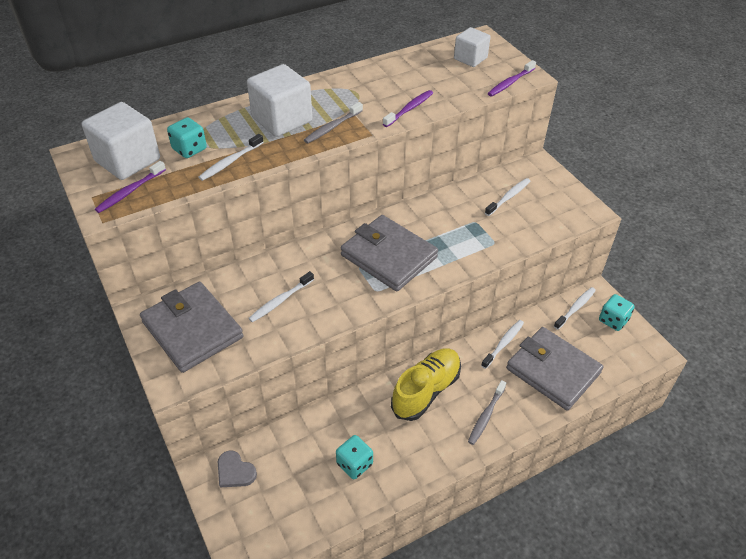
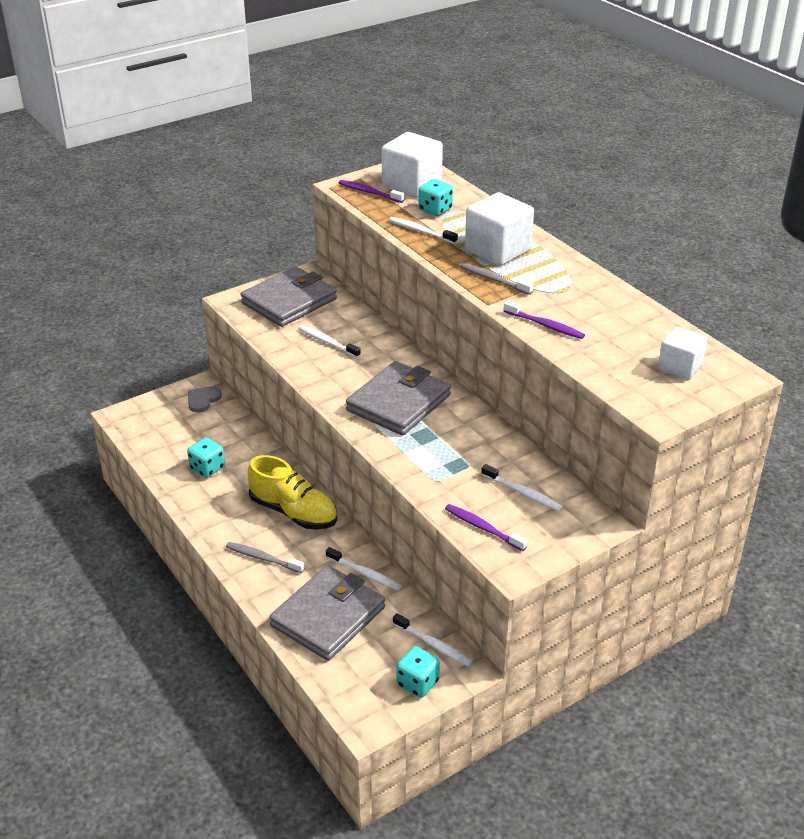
camera: 85 degrees right, 10 degrees down
(510, 83) = (634, 399): purple toothbrush -> purple toothbrush (483, 528)

